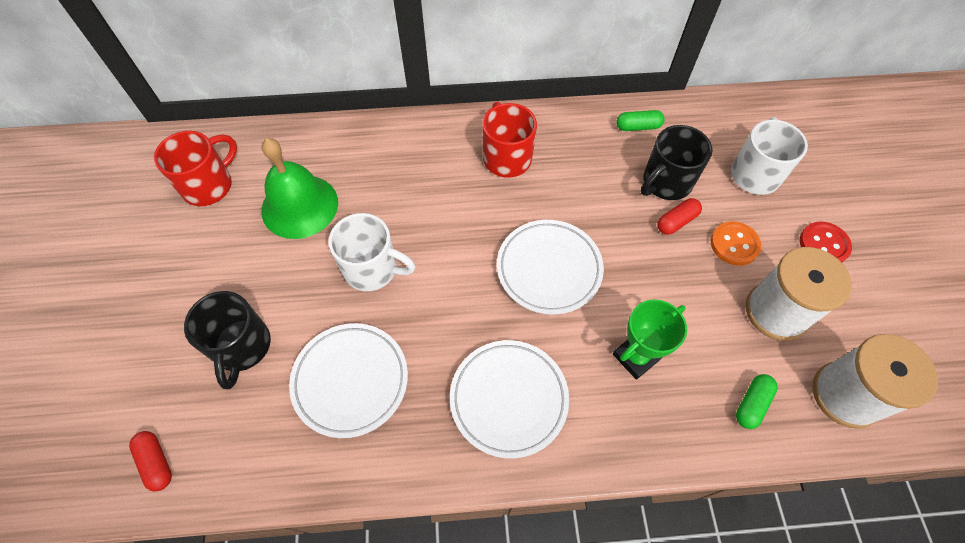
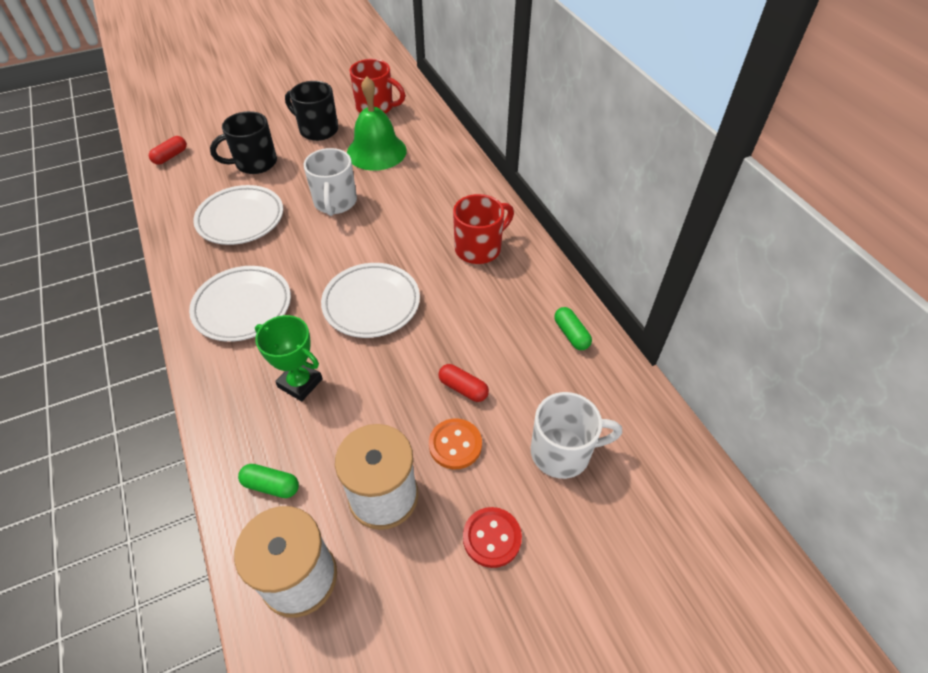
camera: 70 degrees right, 10 degrees down
(665, 182) = (509, 371): black mug -> black mug (317, 130)

